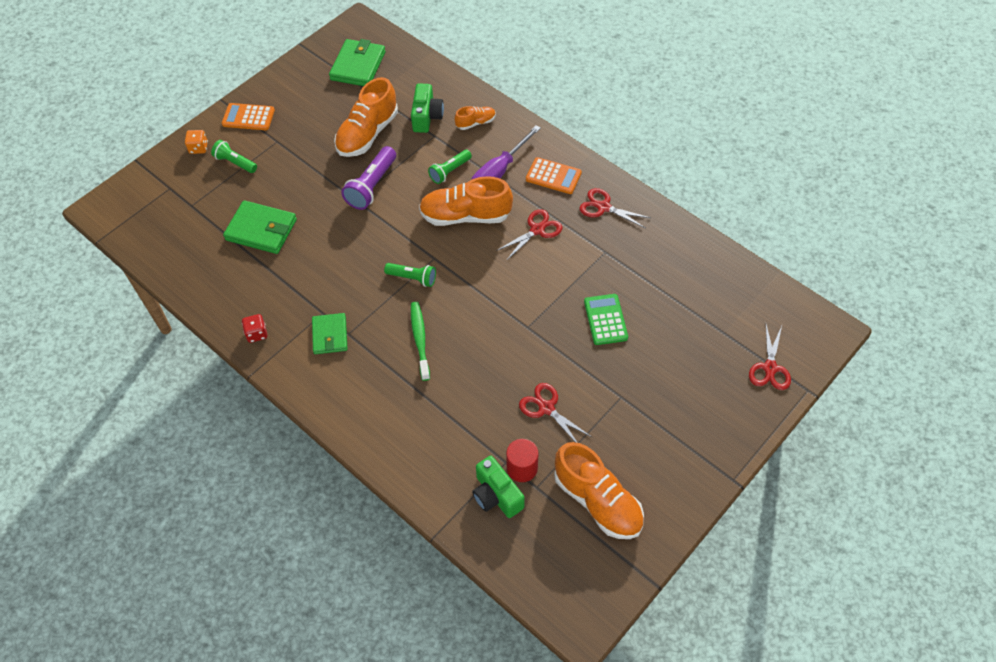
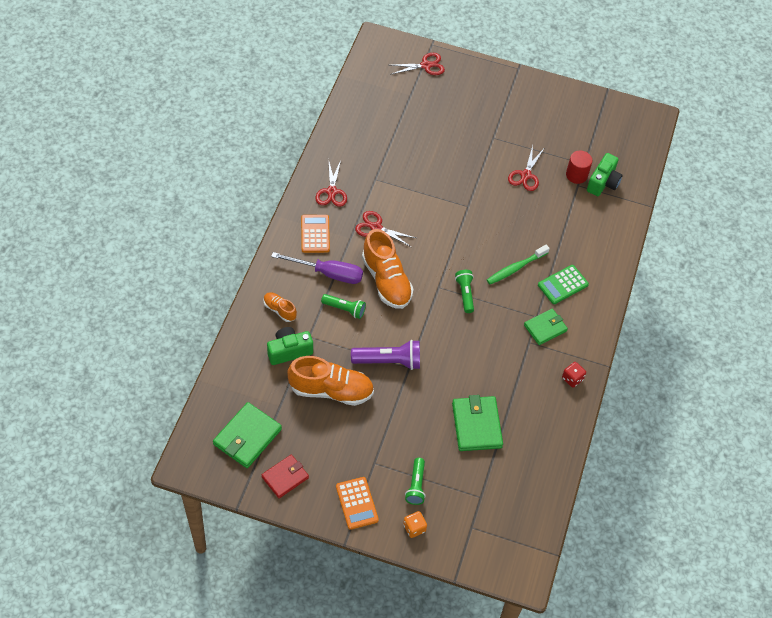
camera: 120 degrees left, 0 degrees up
(304, 79) = (285, 477): none -> red wallet
(358, 66) = (247, 437): green wallet -> green wallet turned 45 degrees counterclockwise
(597, 501) = (574, 130): orange shoe -> none
(605, 320) = (436, 162): green calculator -> green calculator (563, 285)

